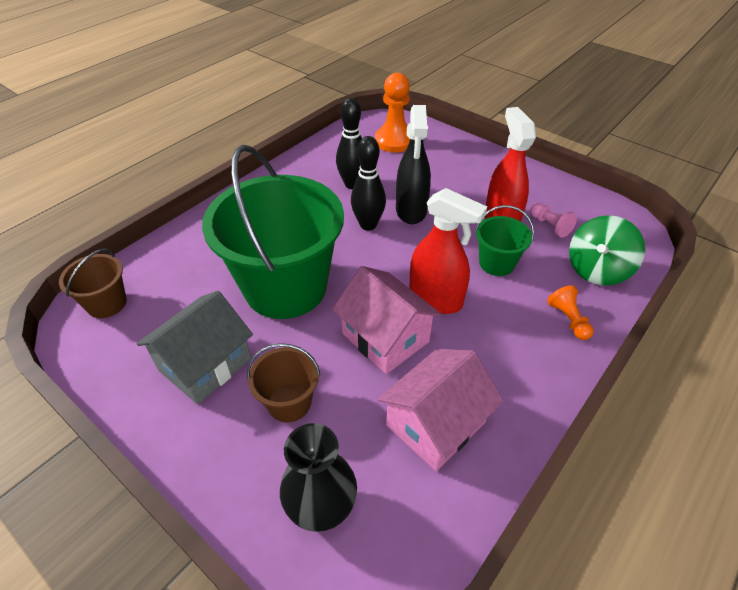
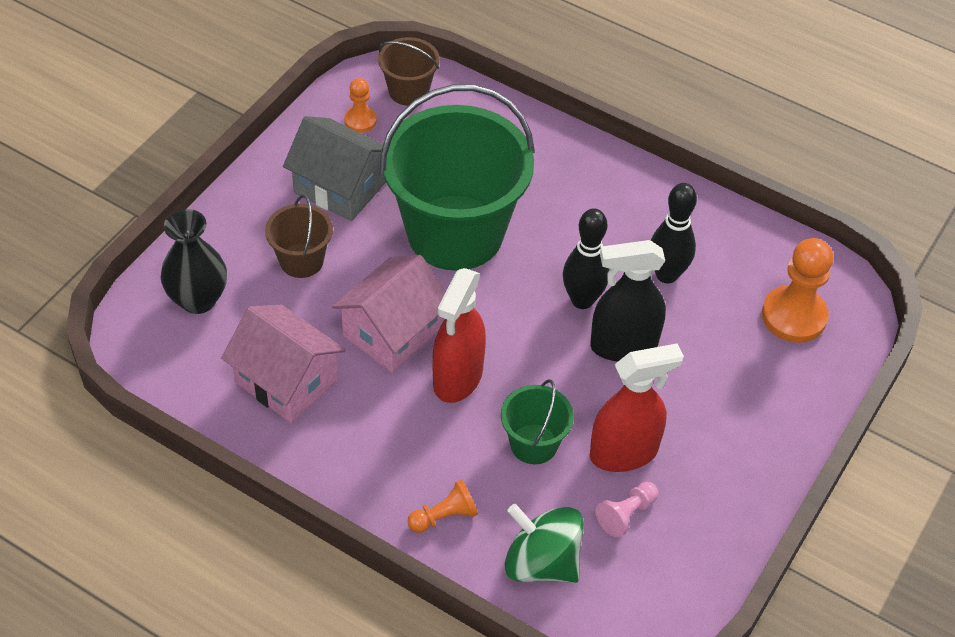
camera: 80 degrees right, 5 degrees up
(125, 342) = (360, 120): none -> orange pawn

